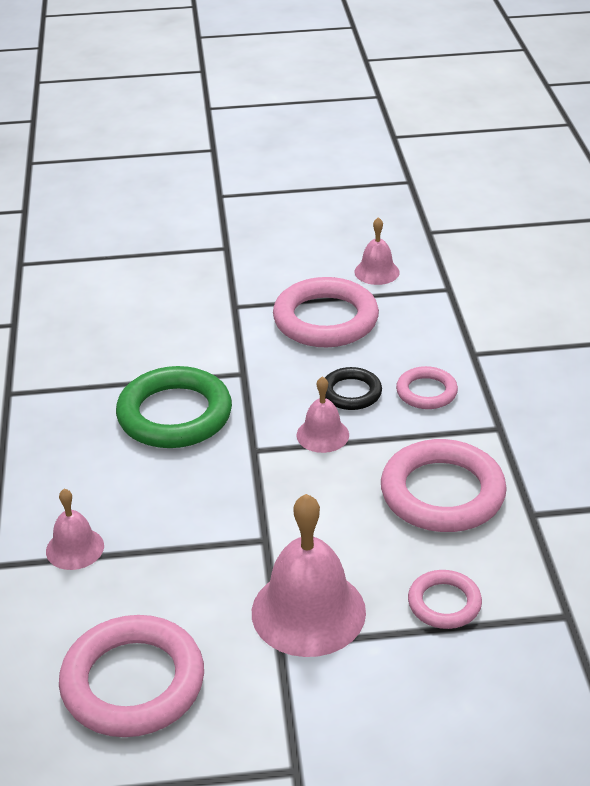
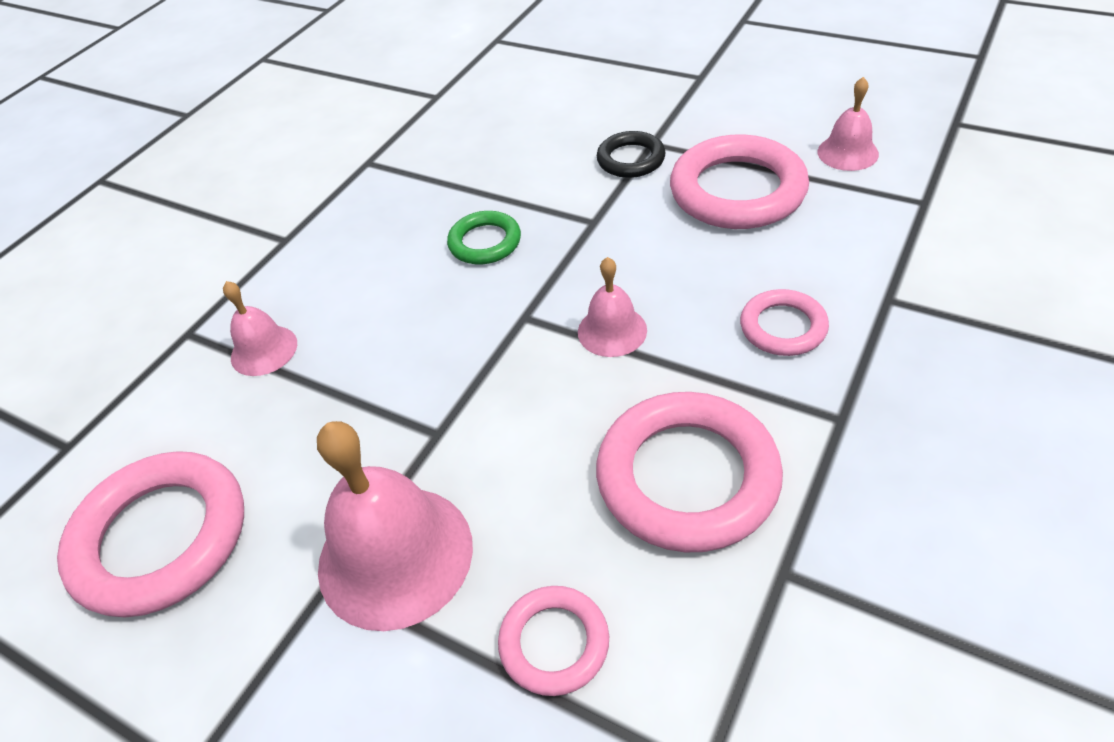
camera: 40 degrees right, 10 degrees up
(174, 415) = (485, 242): green ring -> green ring, size x0.54
(351, 393) = (690, 291): black ring -> black ring (631, 159)

